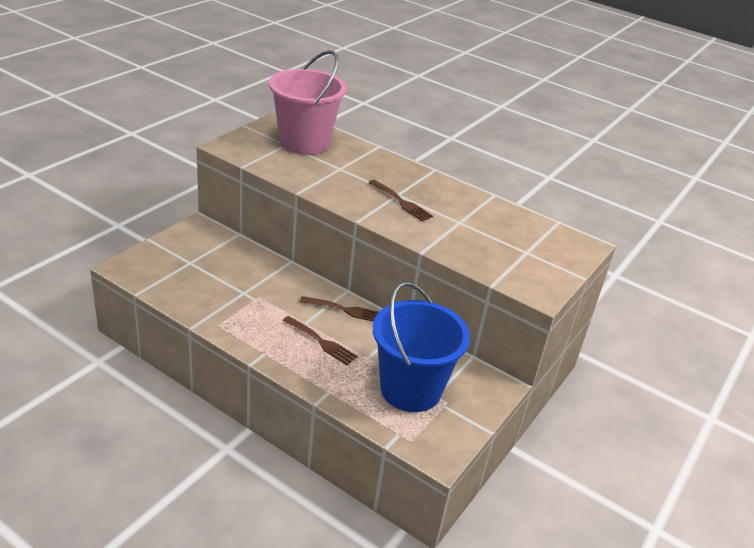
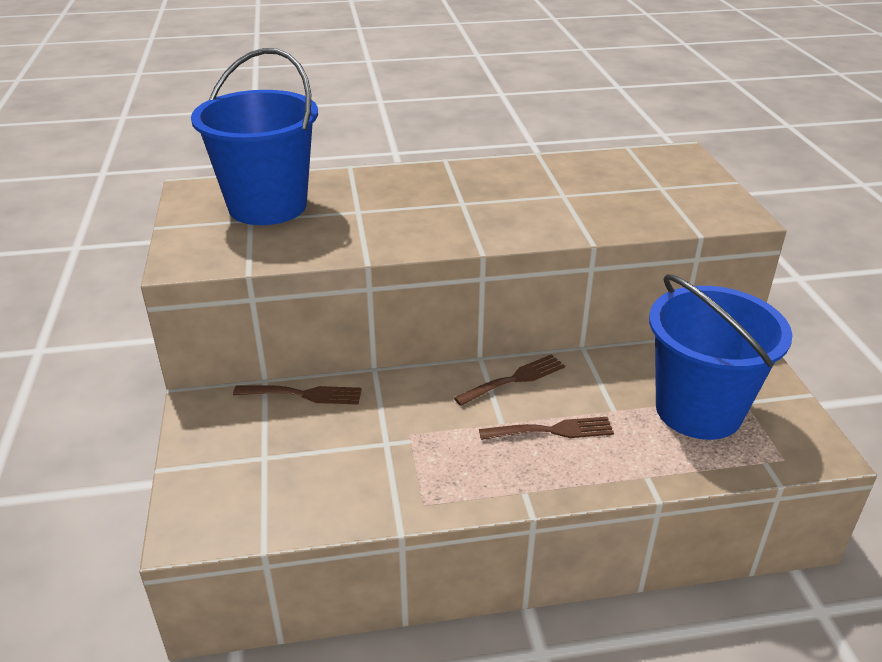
camera: 40 degrees left, 0 degrees up
(304, 143) = (267, 206): pink bucket -> blue bucket
(401, 202) = (482, 208): brown fork -> brown fork (304, 394)

